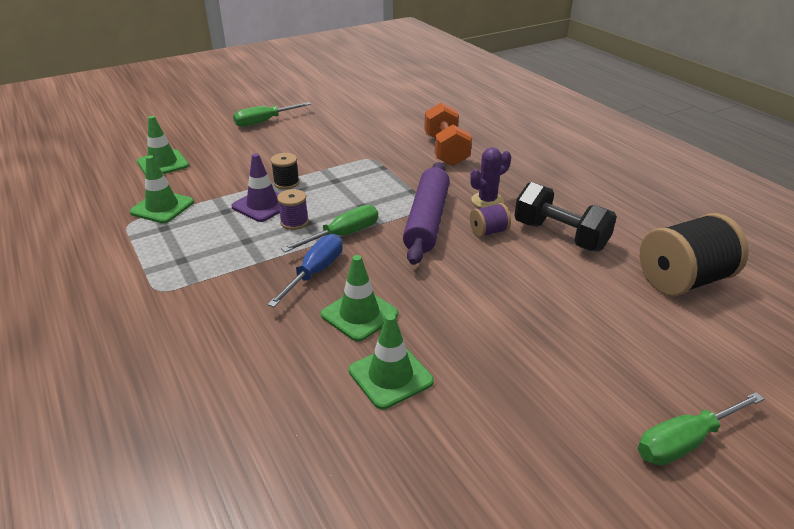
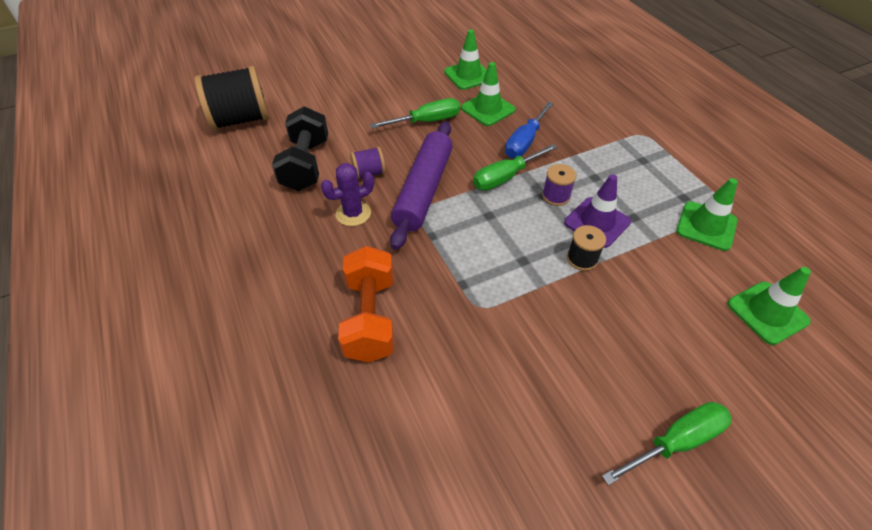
camera: 175 degrees left, 15 degrees up
(560, 236) = (306, 165): black dumbbell -> black dumbbell turned 45 degrees clockwise
(685, 441) = (326, 44): green screwdriver -> green screwdriver (426, 121)

